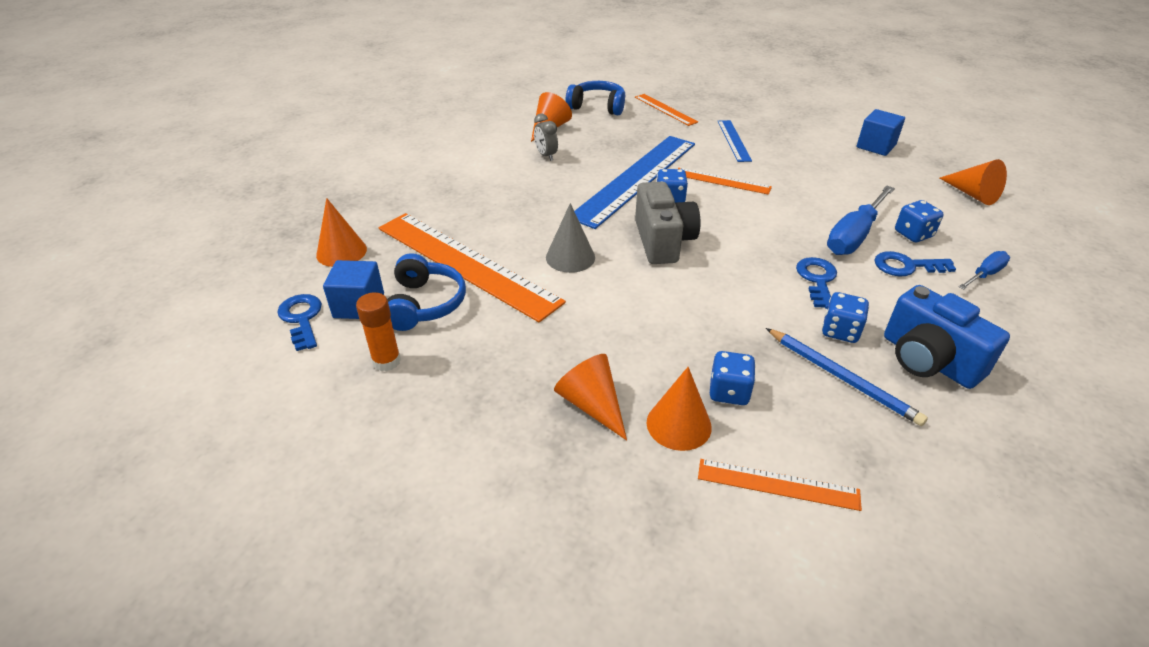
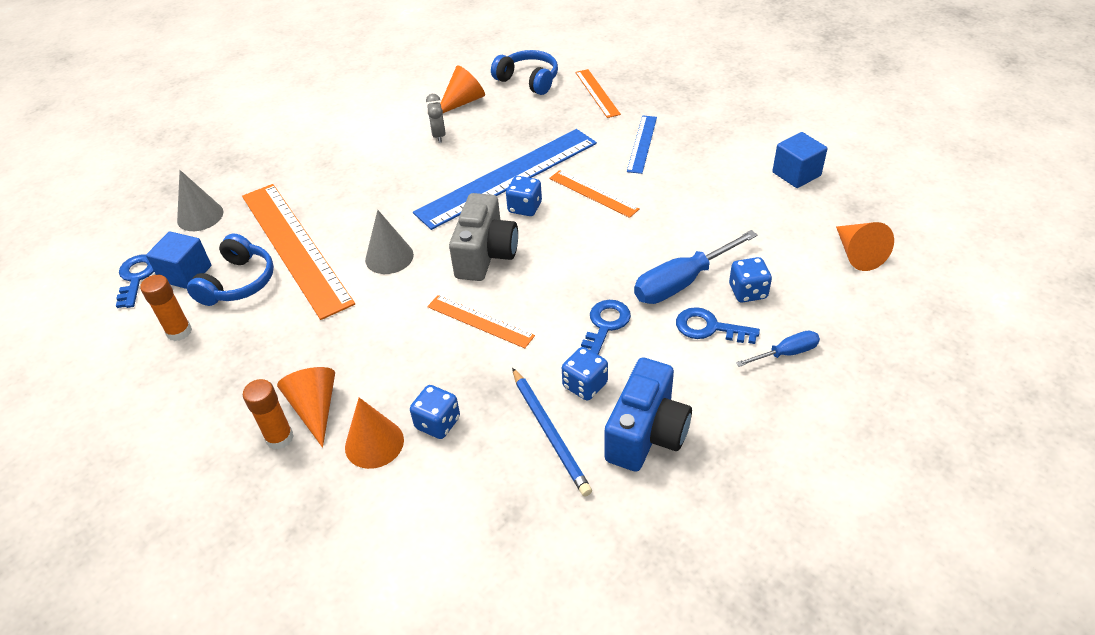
camera: 20 degrees right, 5 degrees up
(341, 252) = (200, 216): orange cone -> grey cone
(573, 441) = (279, 438): none -> orange glue stick
(778, 484) = (418, 517): orange ruler -> orange ruler (480, 321)
(928, 360) = (647, 433): blue camera -> blue camera turned 135 degrees counterclockwise

